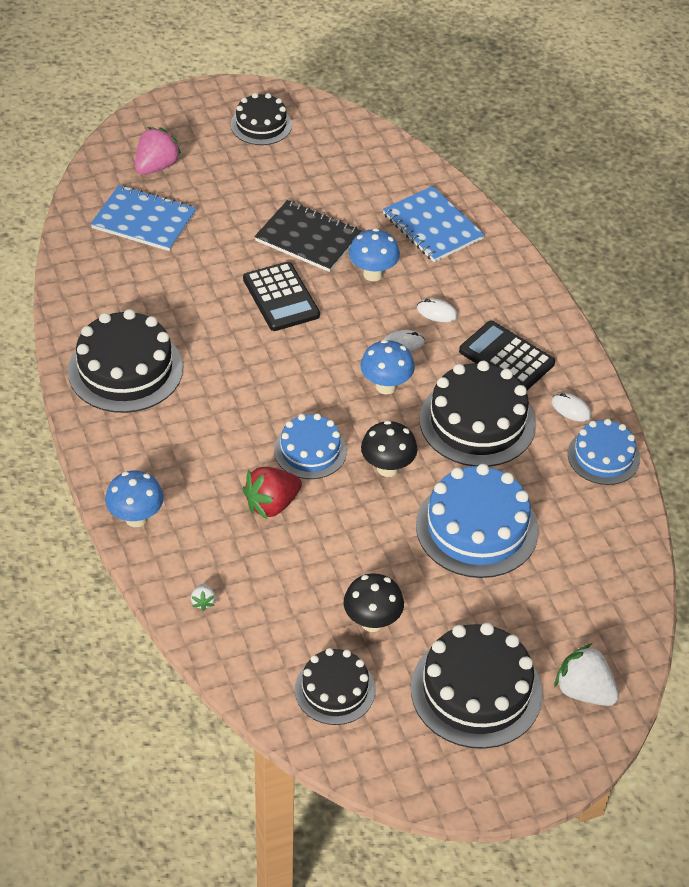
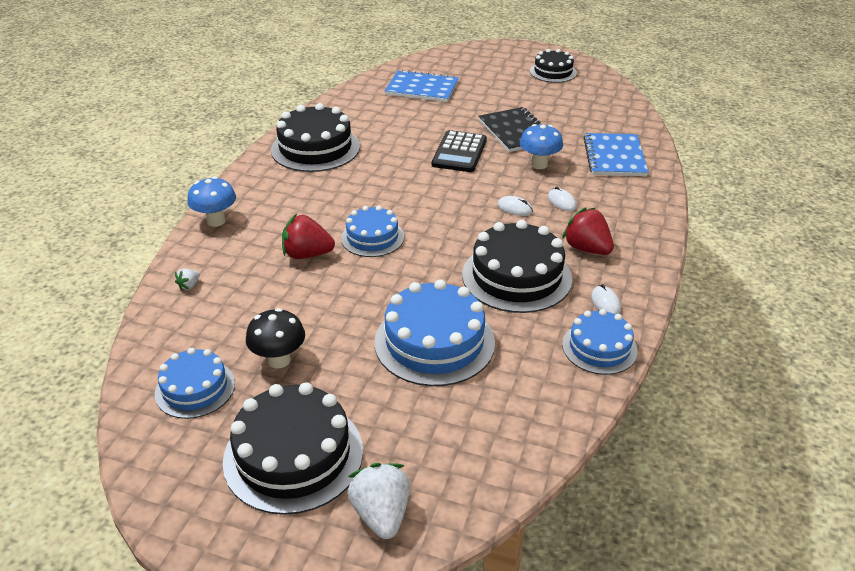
camera: 40 degrees right, 10 degrees down
(144, 220) = (422, 88): blue notebook -> blue notebook turned 45 degrees counterclockwise
(156, 166) = (462, 69): pink strawberry -> none
(335, 690) = (195, 388): black cake -> blue cake
(386, 386) = (472, 226): blue mushroom -> none
(387, 468) = (413, 272): black mushroom -> none
(506, 357) = (587, 248): black calculator -> red strawberry

